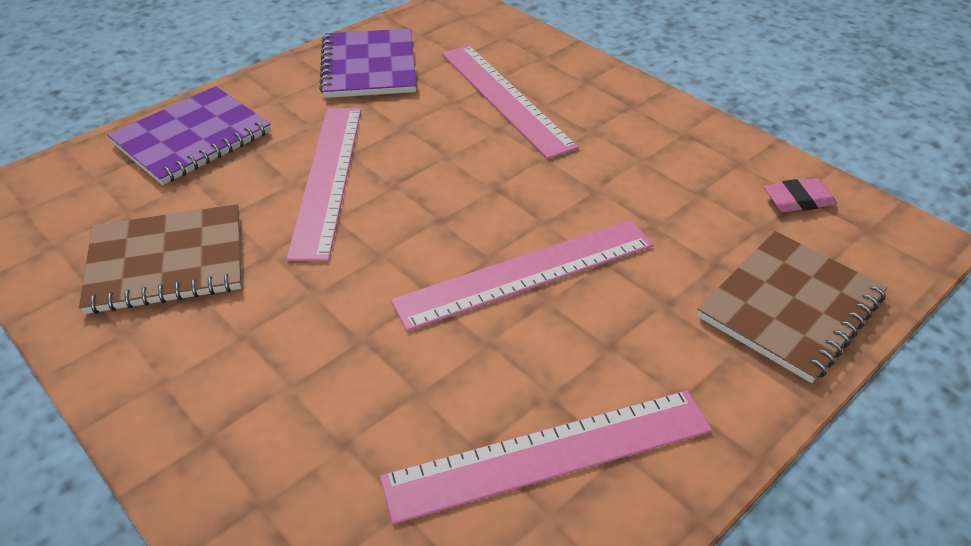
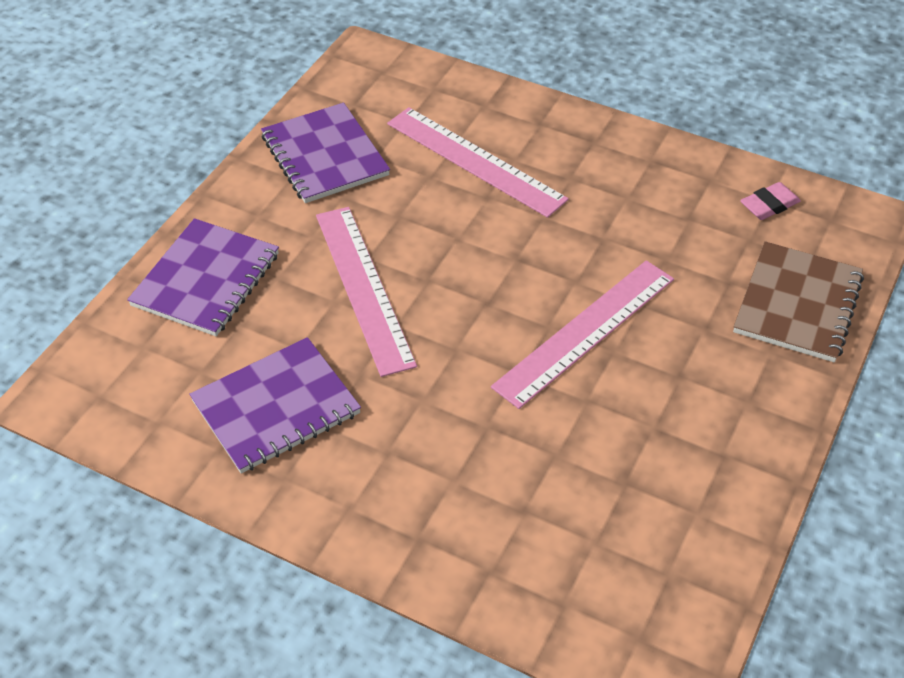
camera: 20 degrees left, 5 degrees up
(167, 262) = (276, 408): brown notebook -> purple notebook
(549, 454) = (676, 471): pink ruler -> none

